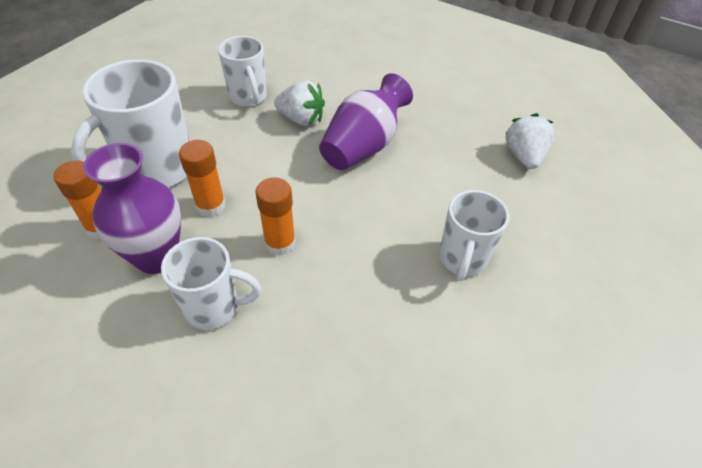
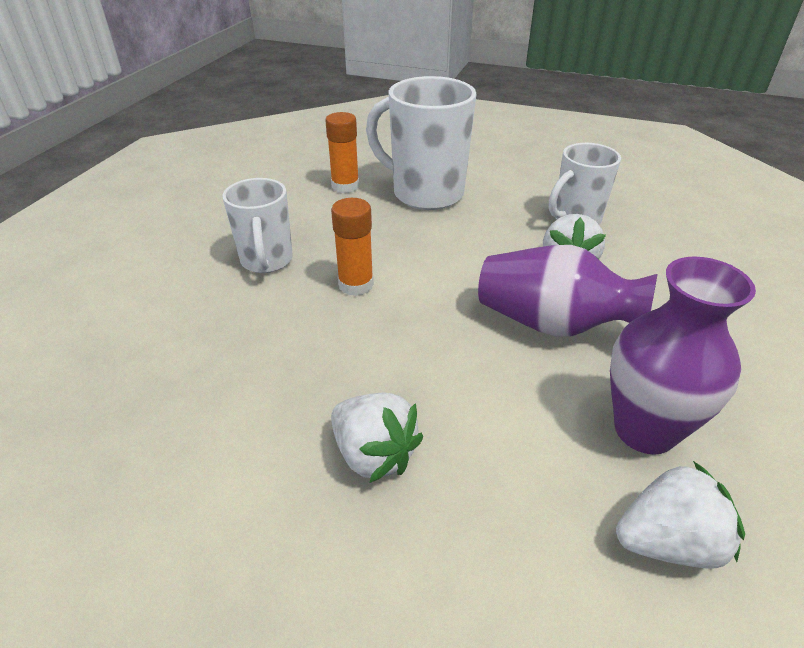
camera: 80 degrees right, 10 degrees down
(157, 257) = (319, 219): purple vase -> purple vase (644, 430)
(211, 205) = (392, 232): orange glue stick -> none
(462, 260) = (374, 454): white mug -> white strawberry

